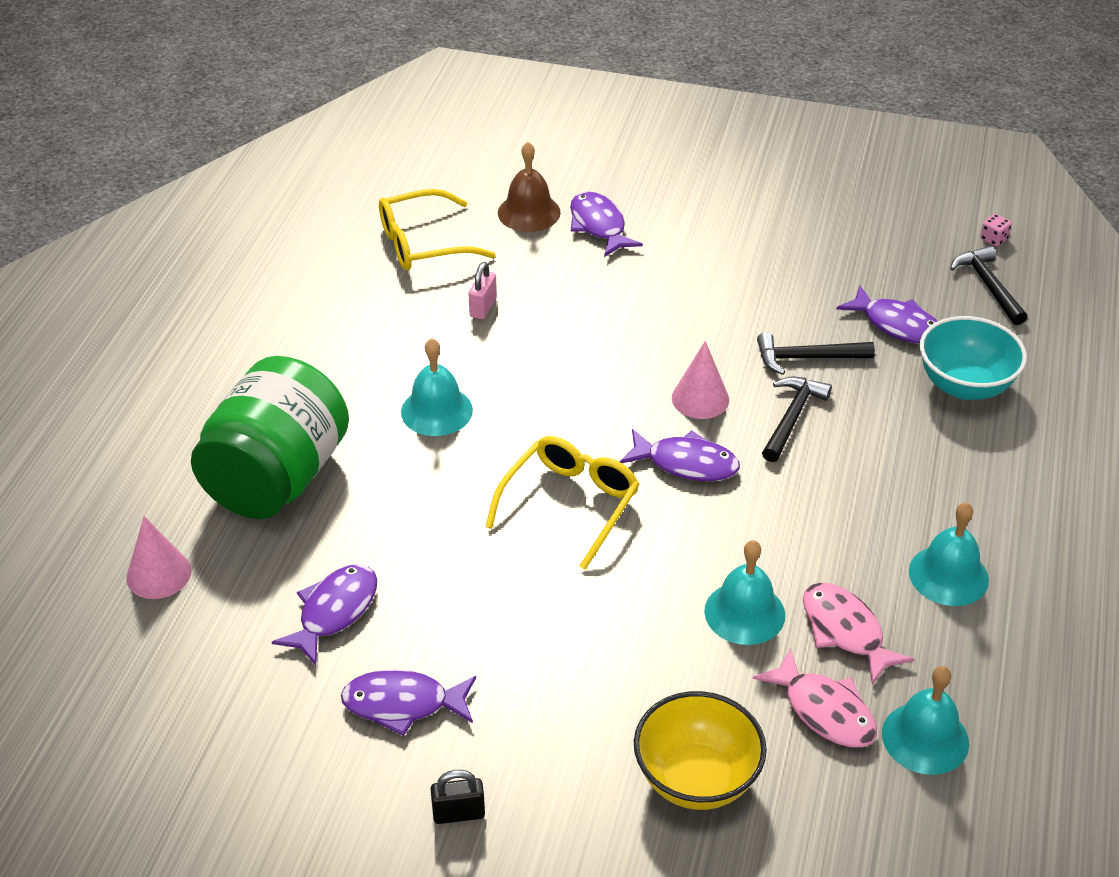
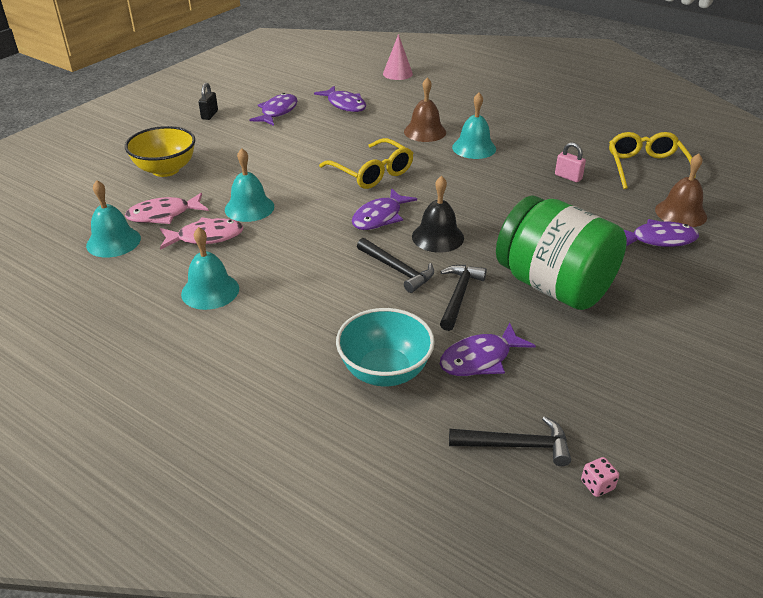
camera: 110 degrees right, 5 degrees down
(277, 478) = (444, 102): green jar -> green jar (554, 286)
(403, 477) = (425, 131): none -> brown bell
(700, 399) = (438, 237): pink cone -> black bell

